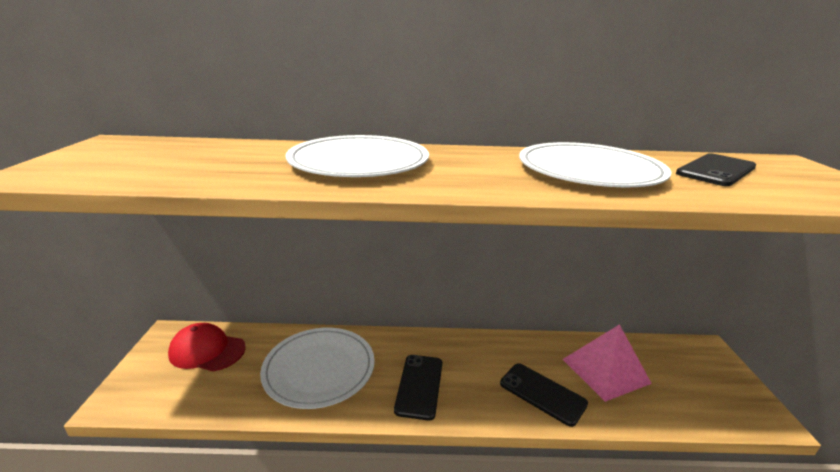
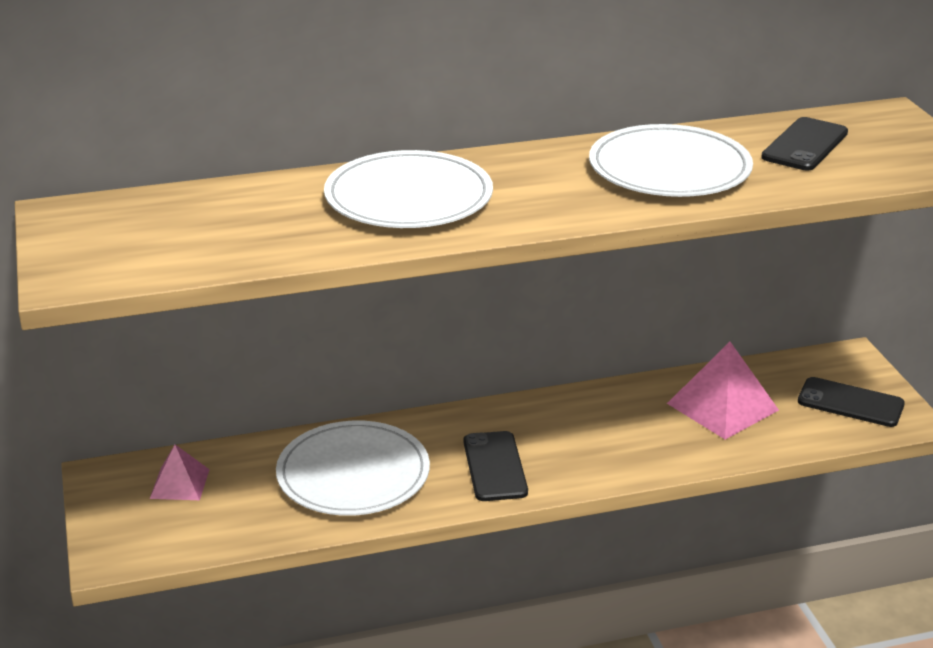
camera: 15 degrees left, 5 degrees up
(207, 351) = (179, 483): red cap -> pink pyramid
(542, 393) = (649, 445): black phone -> black phone (850, 403)

